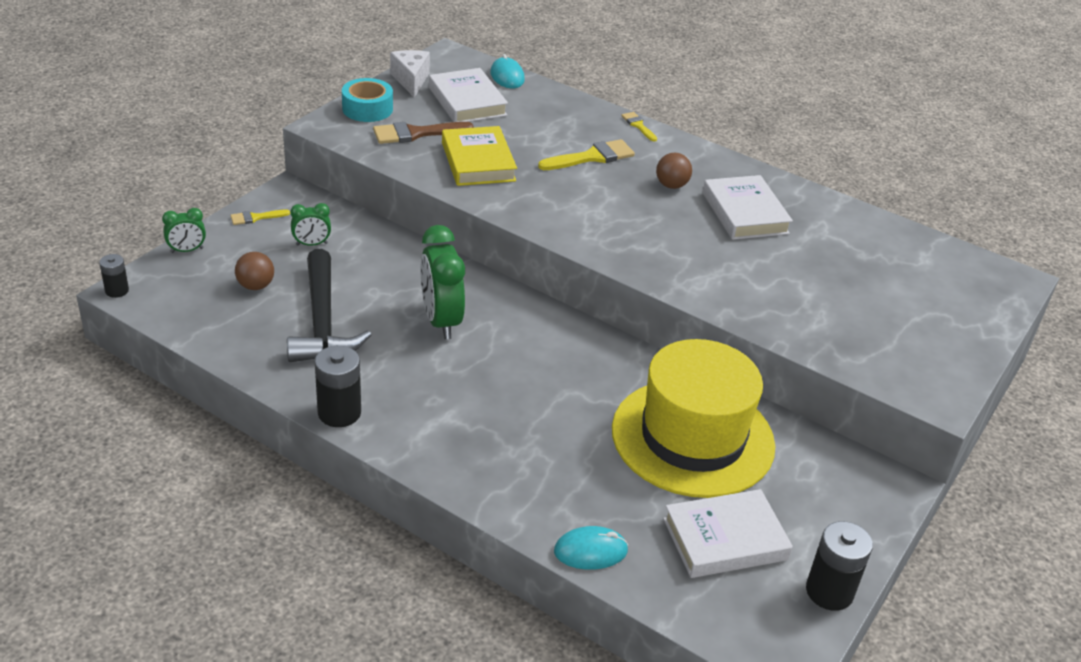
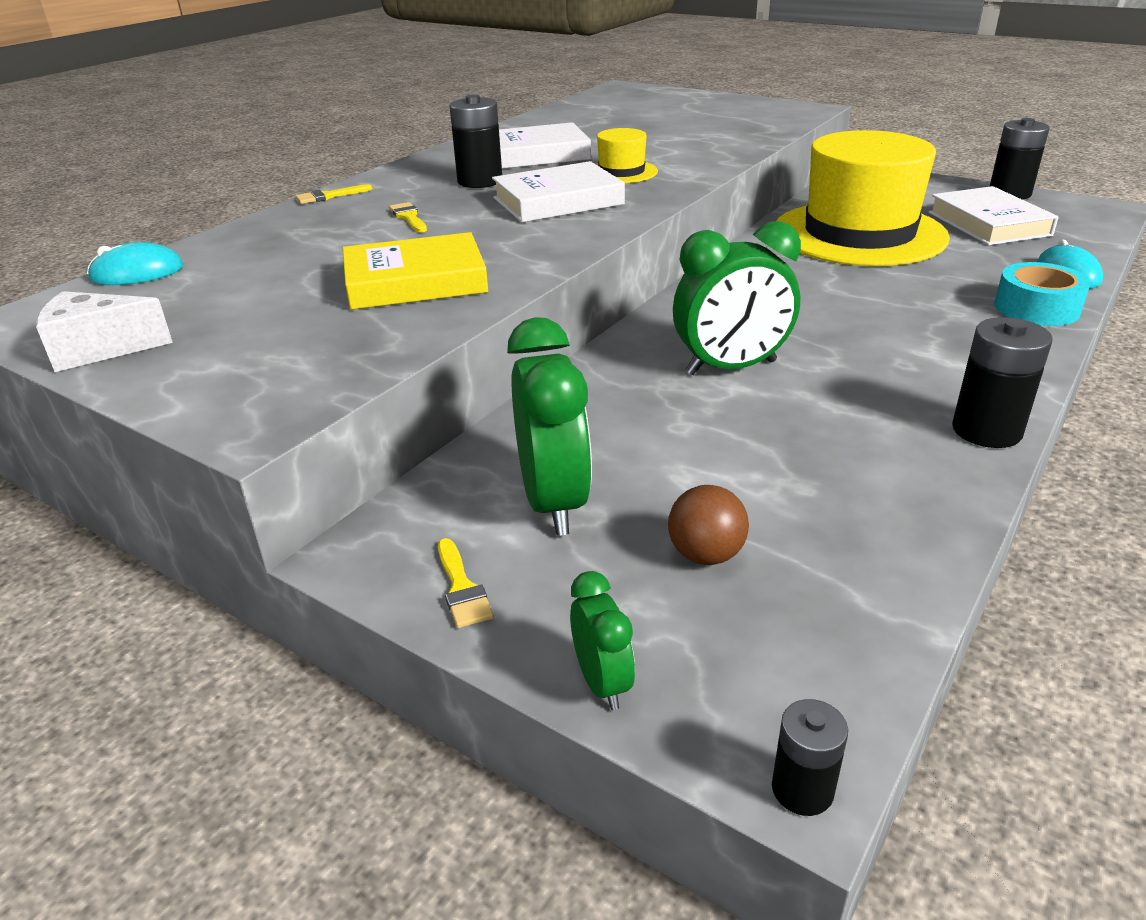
camera: 85 degrees left, 5 degrees down
(311, 244) = (553, 502): green clock -> green clock, size x1.94
(323, 322) = (781, 466): black hammer -> none
(367, 109) = (197, 384): turquoise tape -> turquoise tape (1036, 308)
(416, 133) = (312, 332): brown brush -> none
(467, 101) = (211, 298): white book -> white book (558, 201)
(592, 157) = (409, 217): yellow brush -> yellow brush, size x0.56
(671, 185) = (480, 181): brown ball -> black battery
(695, 252) = (621, 172): none -> yellow hat

